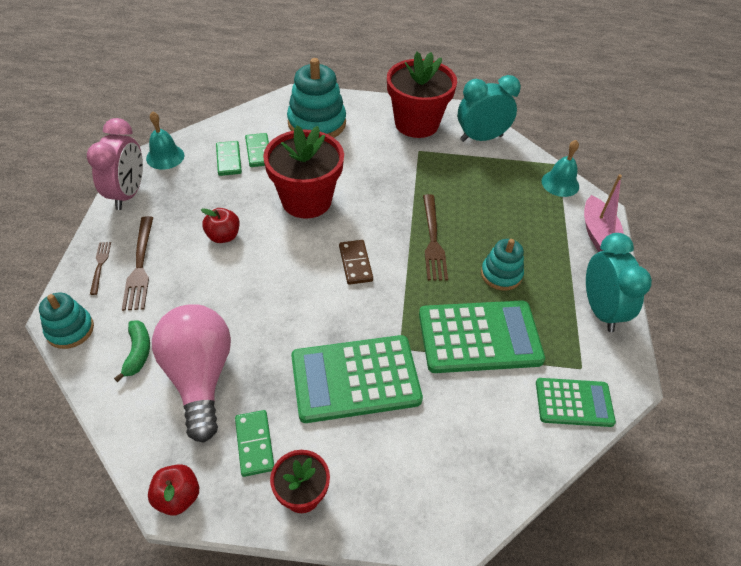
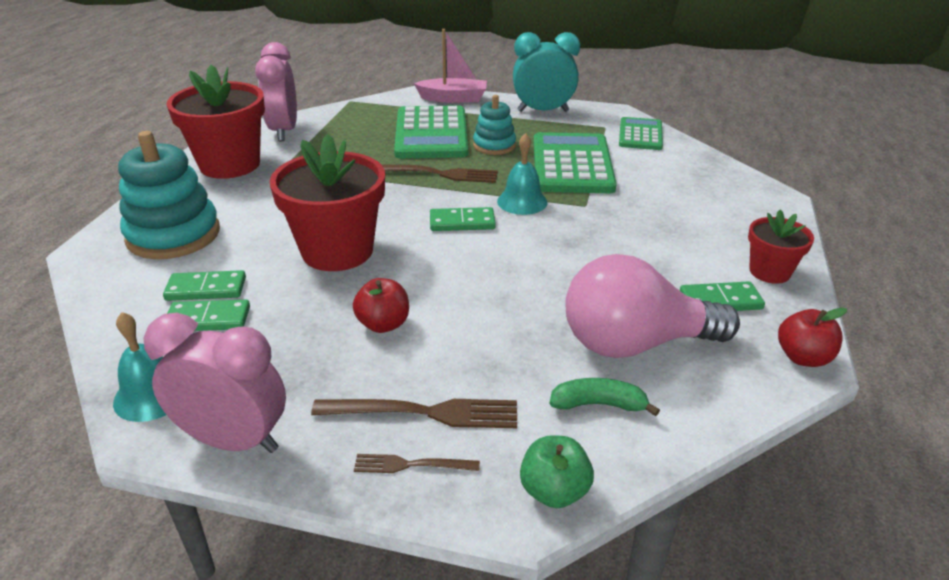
camera: 80 degrees left, 15 degrees down
(70, 330) = (554, 491): turquoise stacking toy -> green apple
(355, 263) = (462, 222): brown domino -> green domino
(355, 378) = (626, 233): green calculator -> green calculator (431, 134)
(481, 138) = (284, 131): turquoise clock -> pink clock
(560, 183) = (378, 104): turquoise bell -> turquoise bell (522, 201)

